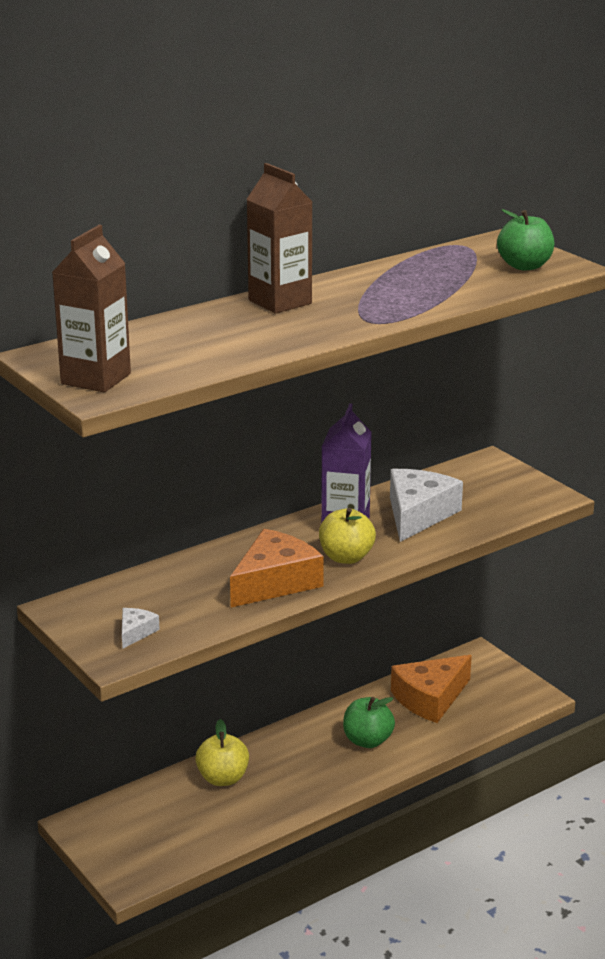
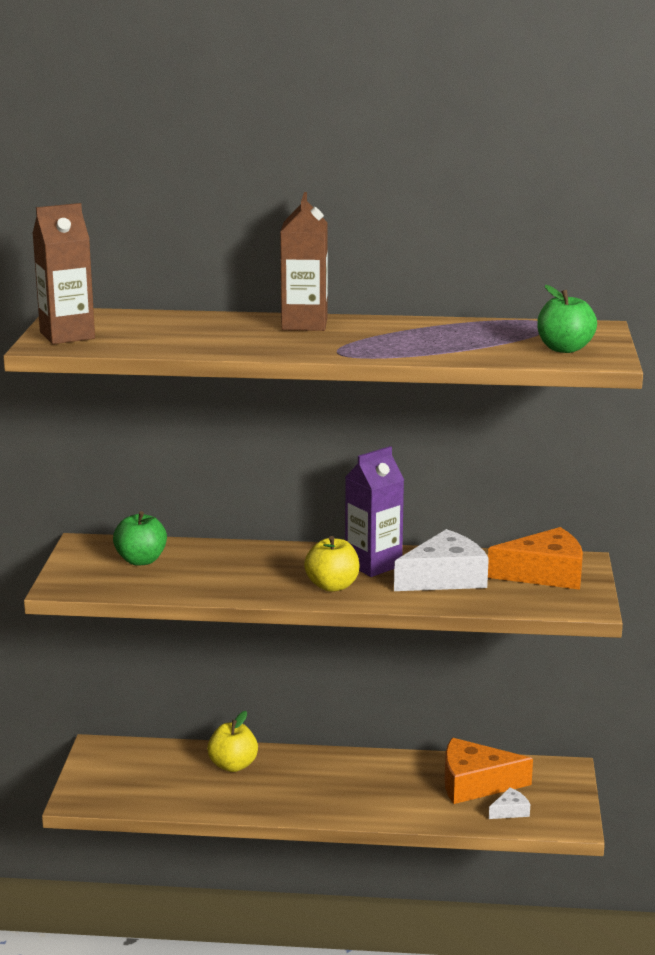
camera: 40 degrees right, 5 degrees down
(136, 632) = (102, 576): white cheese -> white cheese (510, 811)
(275, 582) = (250, 582): orange cheese -> orange cheese (545, 574)
(367, 741) = (377, 790): green apple -> green apple (141, 560)

